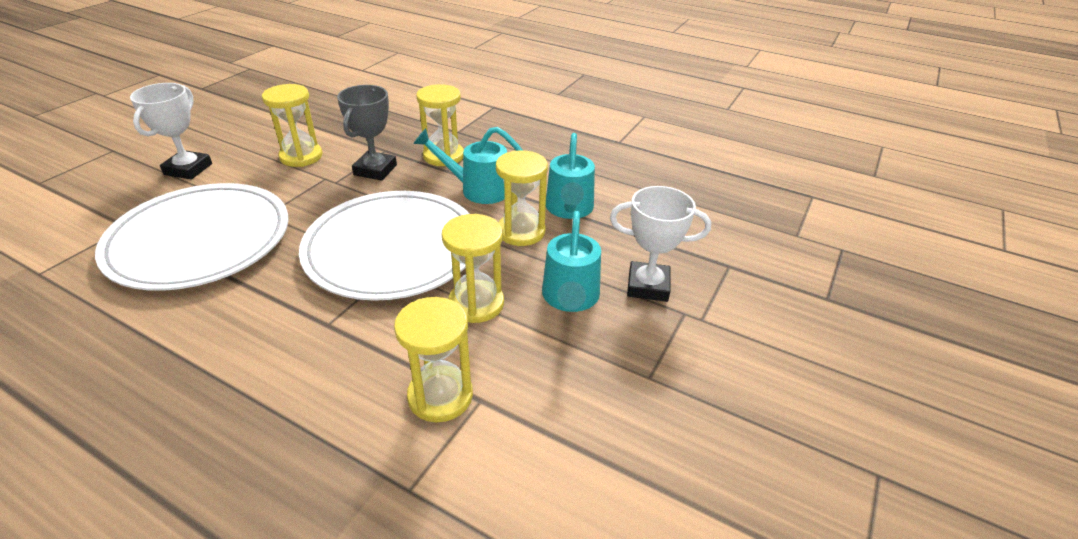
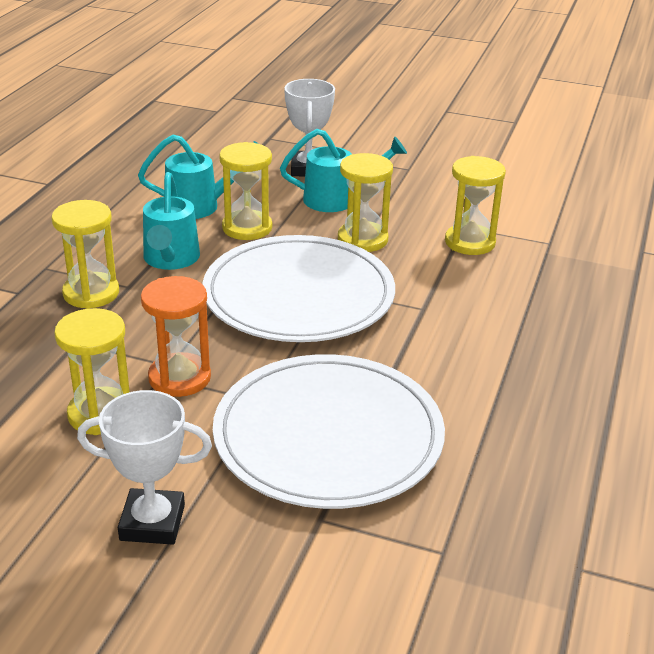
camera: 100 degrees left, 5 degrees down
(317, 185) = (179, 378): none -> orange hourglass
(375, 170) = (134, 339): grey trophy -> none

